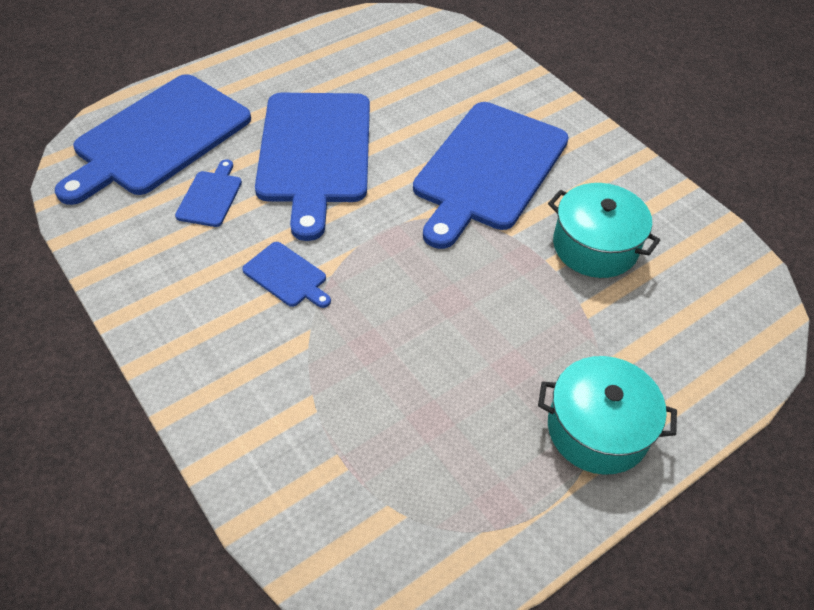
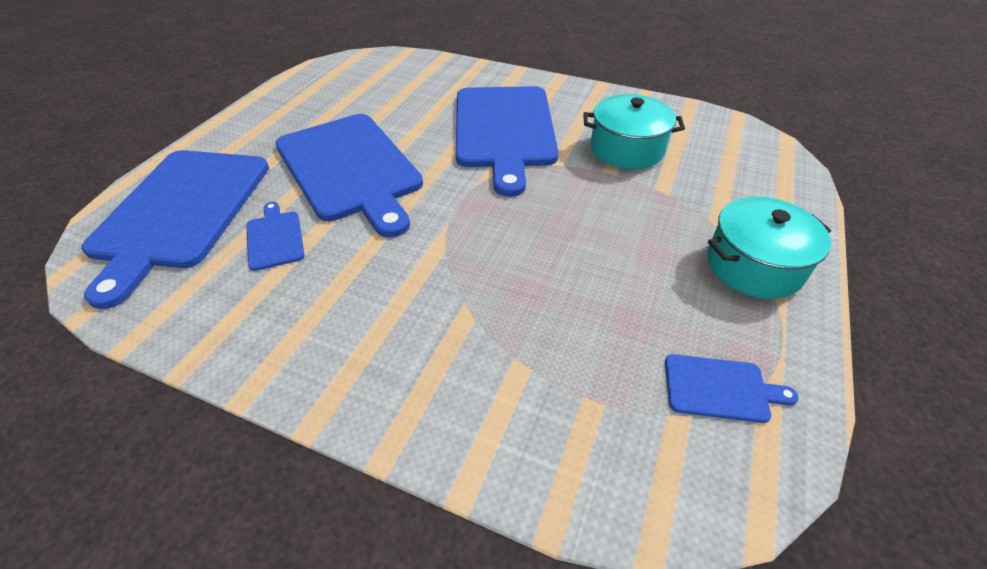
camera: 30 degrees left, 5 degrees down
(287, 276) = (405, 270): blue cutting board -> blue cutting board (720, 388)

